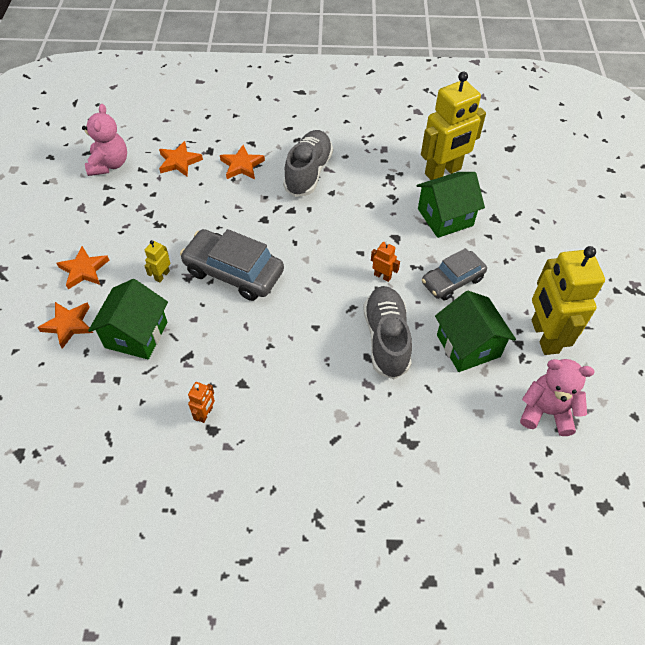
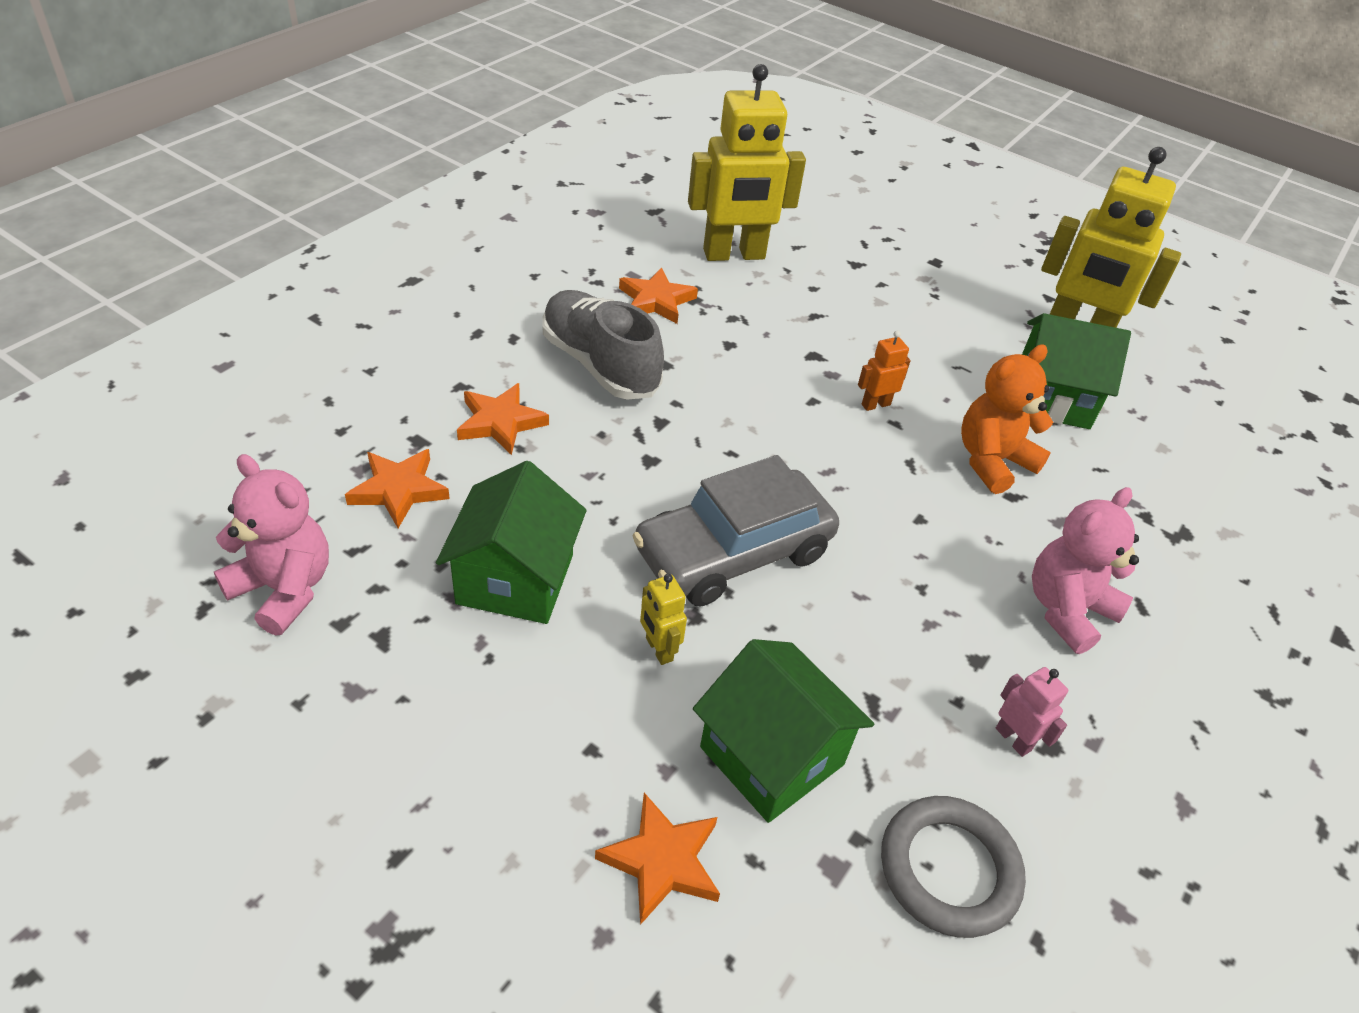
camera: 60 degrees left, 10 degrees down
(84, 270) = (535, 765): orange star -> orange star (656, 301)
(121, 415) = (949, 869): none -> grey ring
(205, 414) = (1013, 739): orange robot -> pink robot
(386, 339) = (992, 461): grey shoe -> orange teddy bear
(443, 172) = (734, 255): yellow robot -> yellow robot turned 75 degrees clockwise
(445, 217) = (817, 297): green house -> green house (515, 579)
(452, 281) = (934, 352): grey car -> none
(546, 411) = (1190, 395): pink teddy bear -> pink teddy bear (1067, 610)

